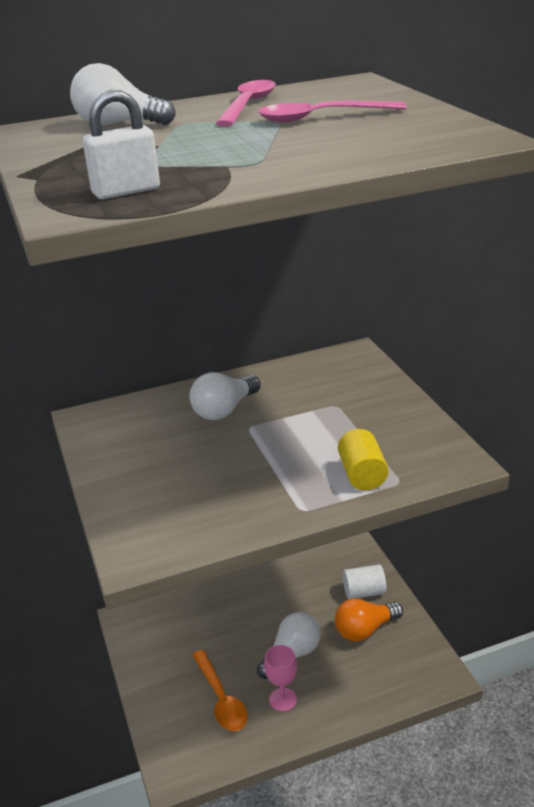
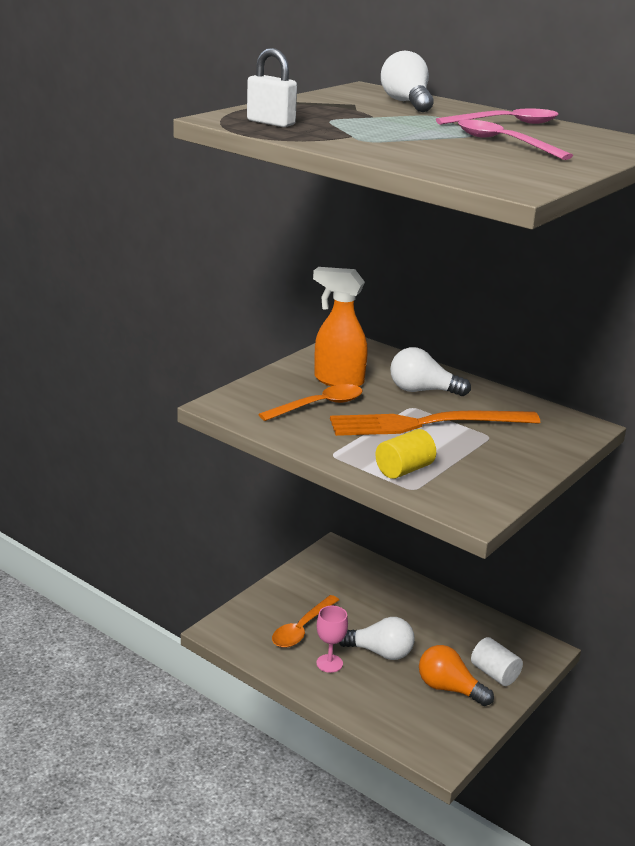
camera: 55 degrees right, 5 degrees down
(157, 453) = (338, 381): none -> orange spray bottle
(197, 483) = (319, 405): none -> orange spoon
(288, 431) = (426, 424): none -> orange fork

